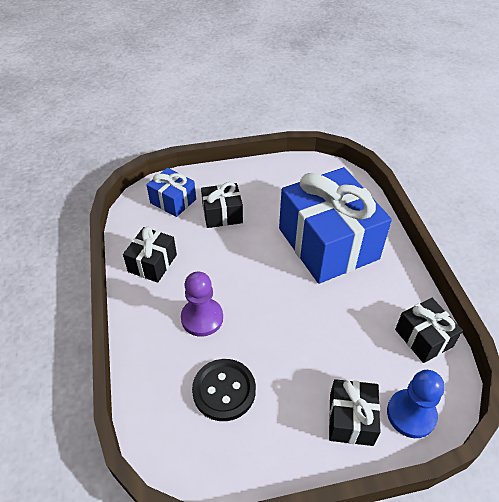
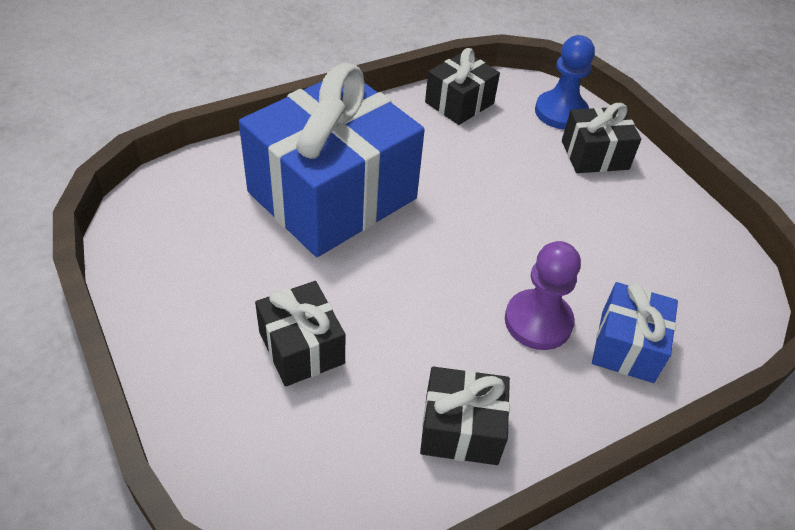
camera: 110 degrees left, 0 degrees up
(173, 201) = (282, 447): blue gift -> blue gift (627, 346)
(224, 390) = (631, 270): black button -> none

